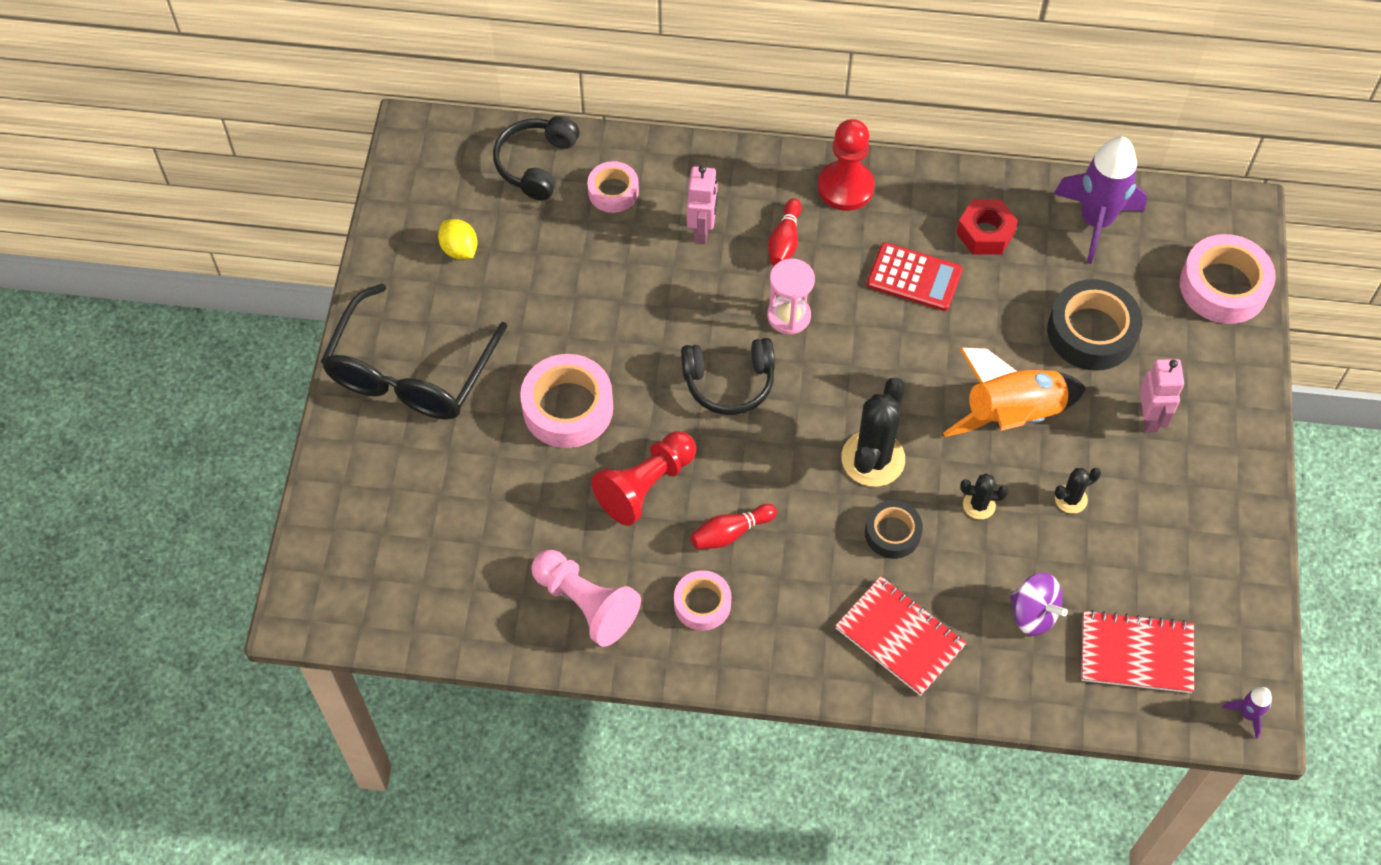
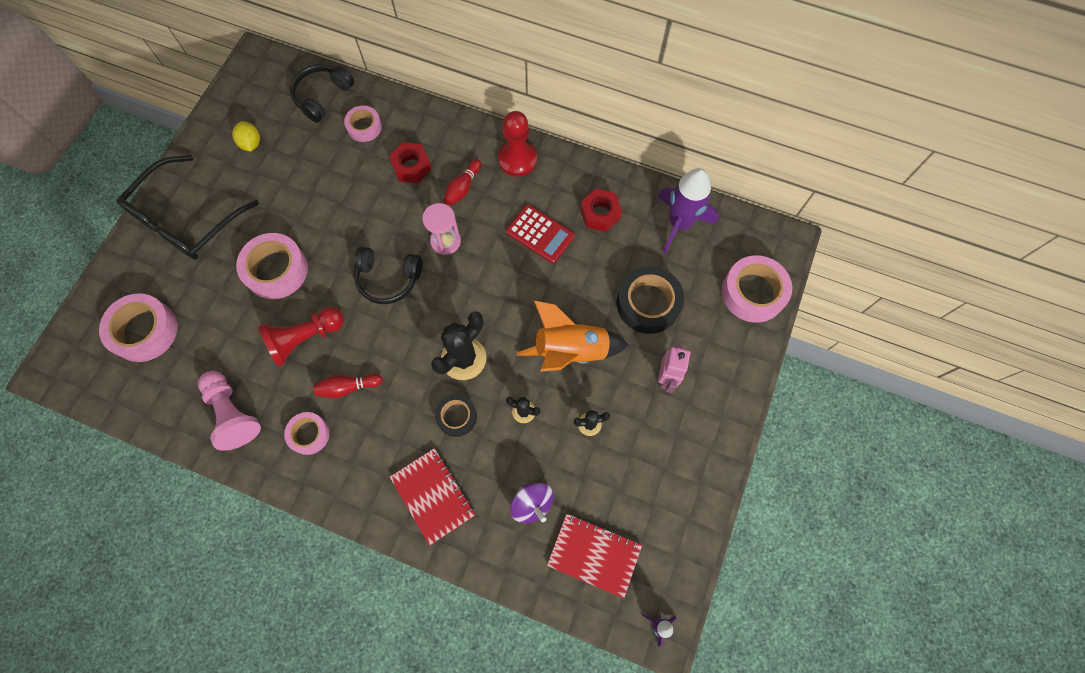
camera: 15 degrees right, 10 degrees up
(415, 530) = (145, 331): none -> pink tape
(702, 230) = (411, 167): pink robot -> red nut

